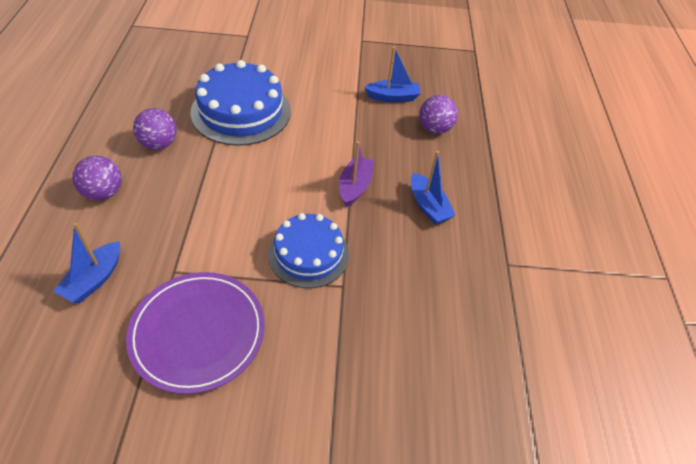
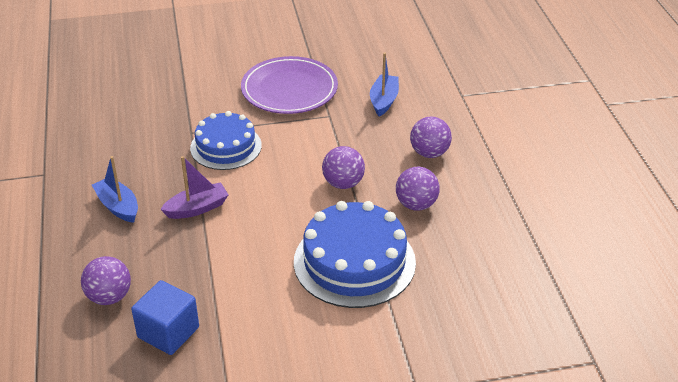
camera: 170 degrees right, 10 degrees down
(210, 180) = (343, 183): none -> purple ball
(354, 186) = (197, 208): purple boat -> purple boat turned 120 degrees counterclockwise
(393, 97) = (168, 332): blue boat -> blue cube

